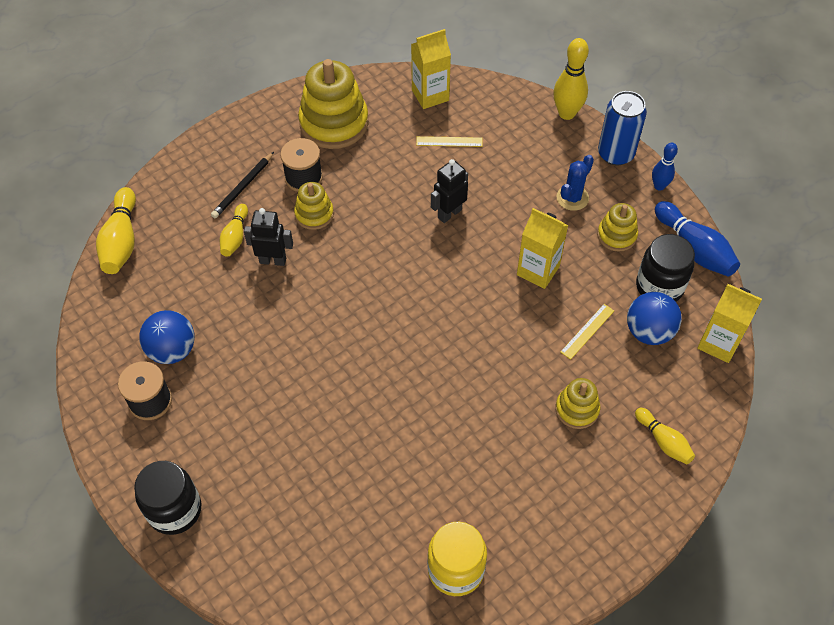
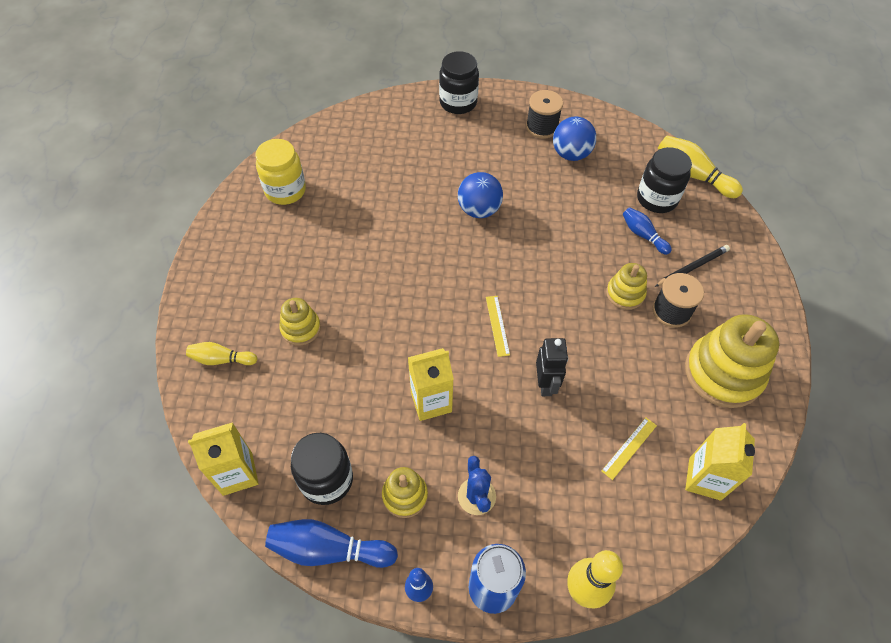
camera: 130 degrees right, 0 degrees up
(179, 250) = (656, 199): none -> black jar
(235, 236) = (643, 235): yellow bowling pin -> blue bowling pin
(243, 187) = (692, 267): black pencil -> black pencil turned 75 degrees clockwise
(273, 260) = (600, 243): black robot -> none
(587, 331) = (347, 389): yellow ruler -> yellow ruler (497, 325)
(649, 331) = (301, 431): blue ball -> blue ball (479, 210)

